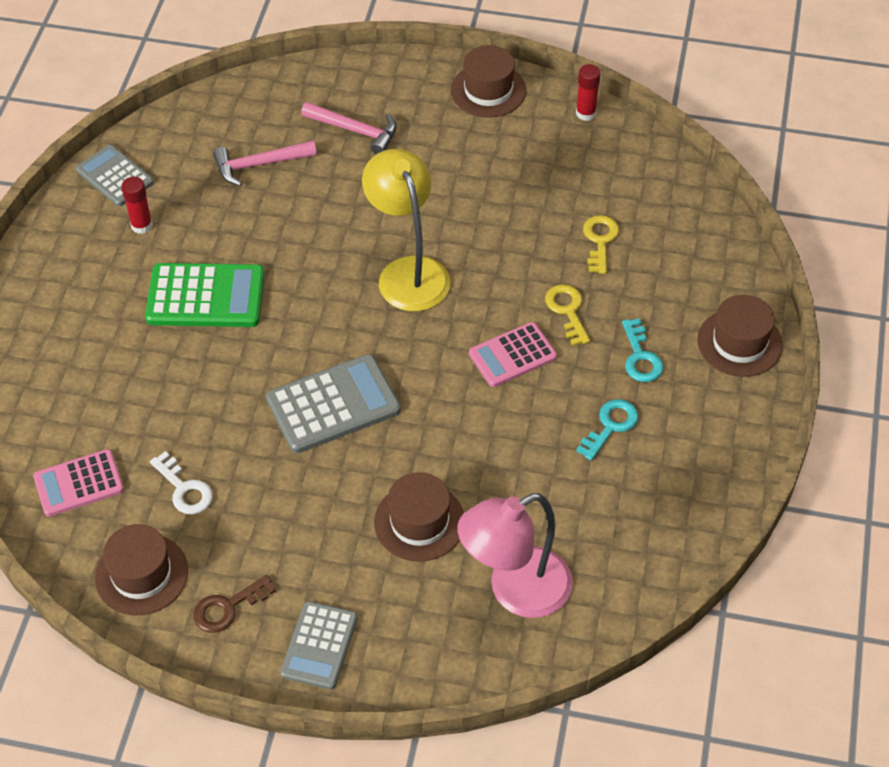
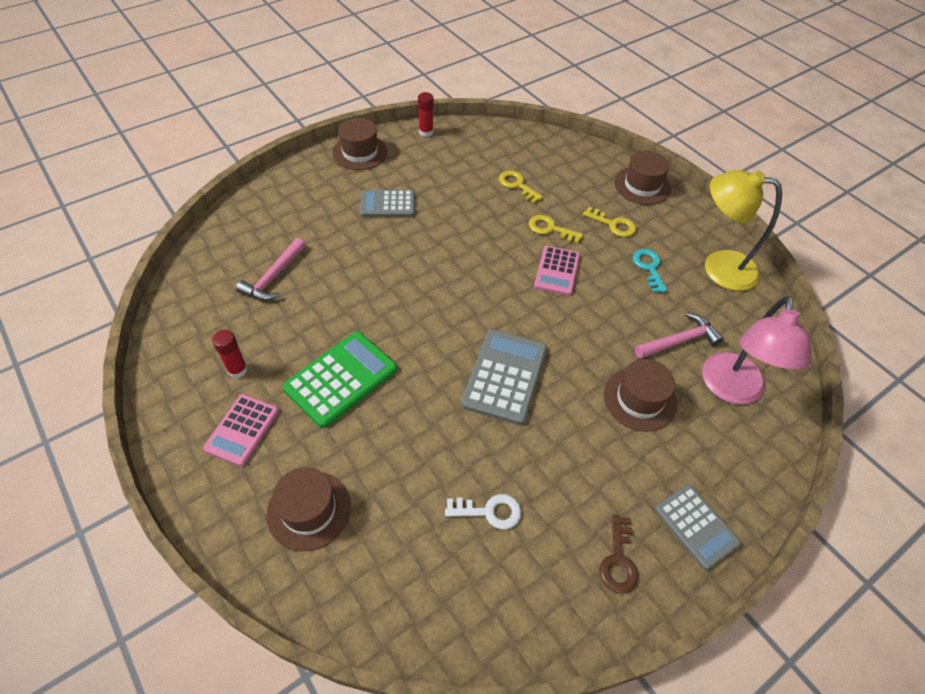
camera: 50 degrees left, 0 degrees up
(79, 484) = (415, 580): pink calculator -> pink calculator (242, 430)
(114, 176) = (176, 354): grey calculator -> grey calculator (388, 204)
(141, 574) = (539, 598): brown hat -> brown hat (309, 510)
(355, 130) = (311, 219): pink hammer -> pink hammer (679, 341)
(408, 272) = (444, 271): yellow lamp -> yellow lamp (718, 267)
(640, 357) = (613, 224): turquoise key -> yellow key

